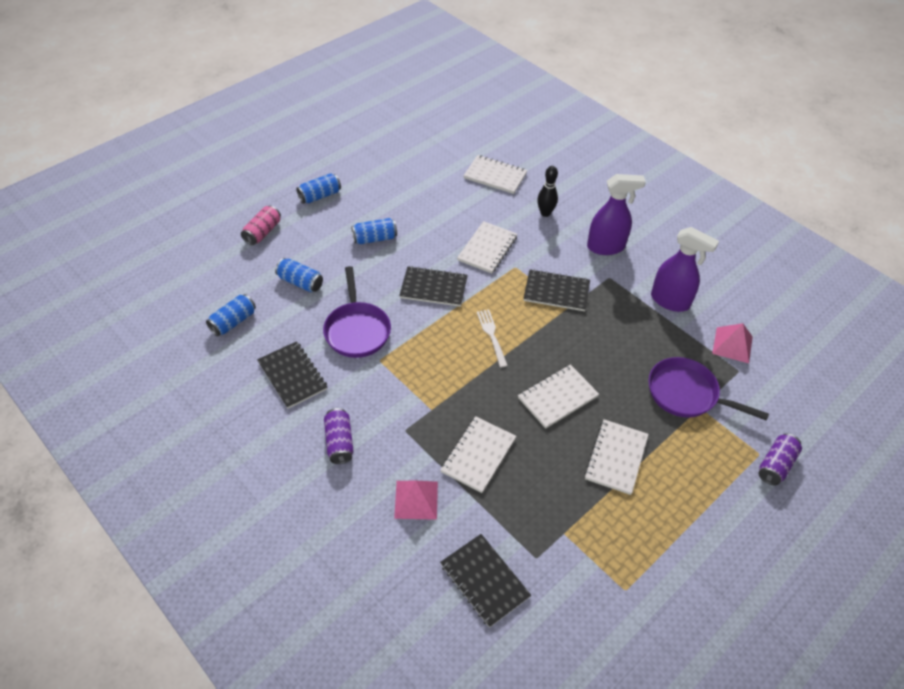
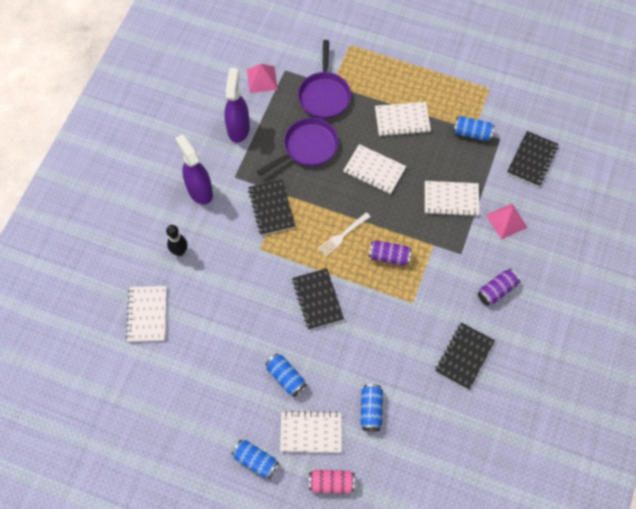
camera: 115 degrees left, 15 degrees up
(233, 322) = (443, 437): blue can -> blue can (472, 133)
(357, 330) = (394, 334): purple pan -> purple pan (307, 147)
(487, 249) = (249, 279): white notebook -> white notebook (311, 432)
(776, 465) = (353, 34): purple can -> purple can (389, 256)

